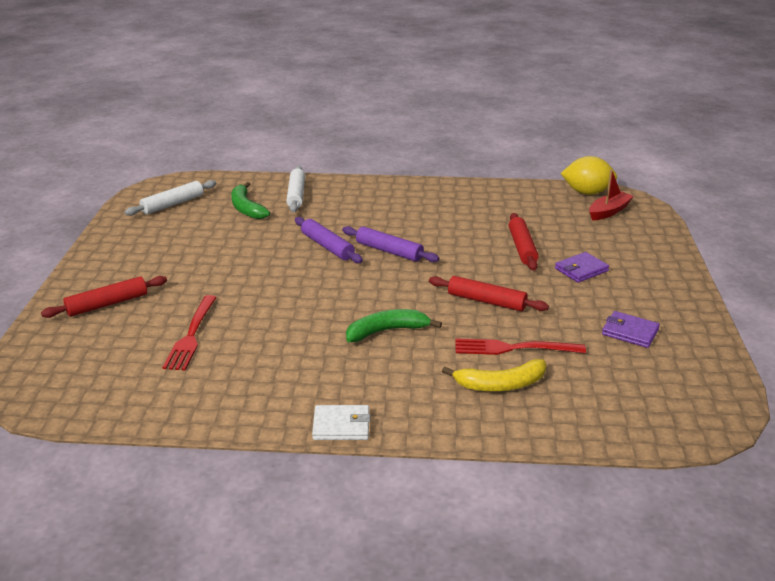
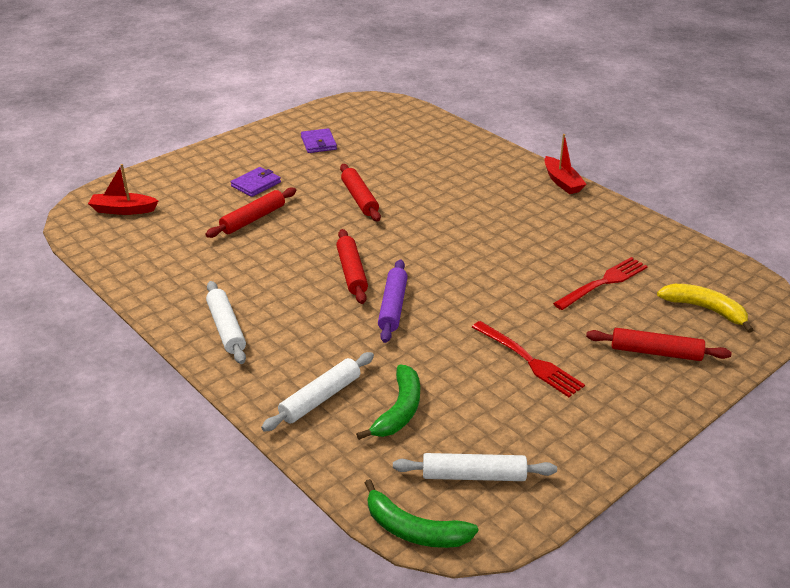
camera: 135 degrees left, 5 degrees up
(341, 425) = (562, 182): white wallet -> red boat
(387, 331) = (458, 214): green banana -> green banana (414, 529)
(389, 251) = (352, 272): purple rolling pin -> red rolling pin
(402, 195) = (226, 328): none -> white rolling pin
(500, 384) = (442, 157): yellow banana -> yellow banana (705, 309)
(513, 348) = (400, 168): red fork -> red fork (529, 361)
(581, 270) = (256, 184): purple wallet -> purple wallet turned 60 degrees counterclockwise
(587, 192) = (88, 234): yellow lemon -> none

